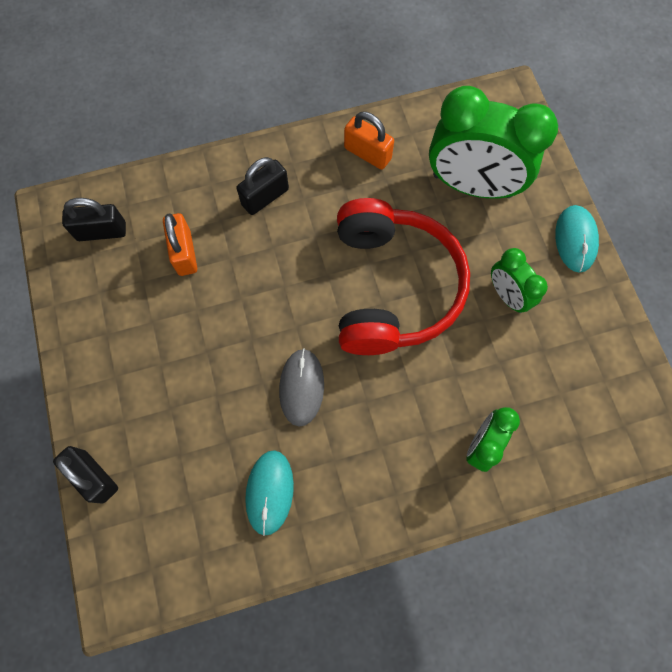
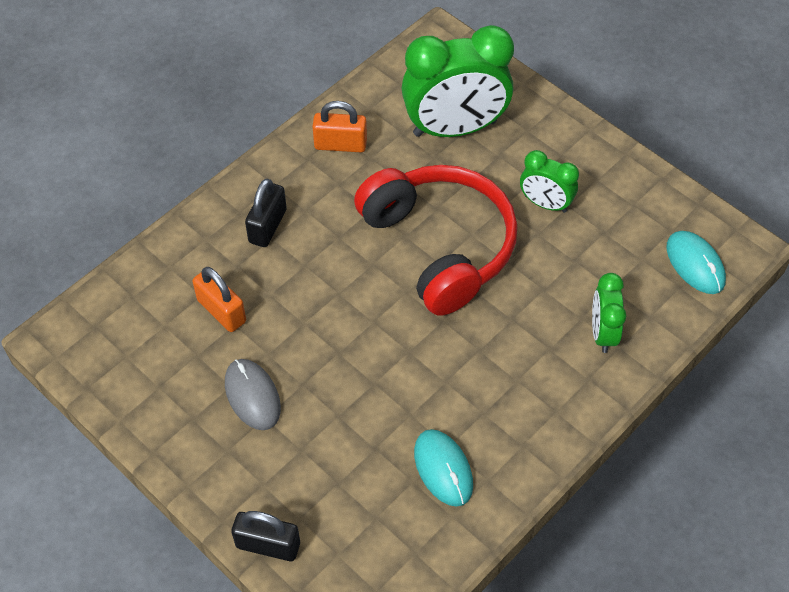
camera: 30 degrees left, 15 degrees down
(101, 231) = (123, 332): black padlock -> none
(301, 387) = (413, 369): grey mouse -> grey mouse (252, 396)
(575, 239) = (573, 131): turquoise mouse -> turquoise mouse (695, 264)

